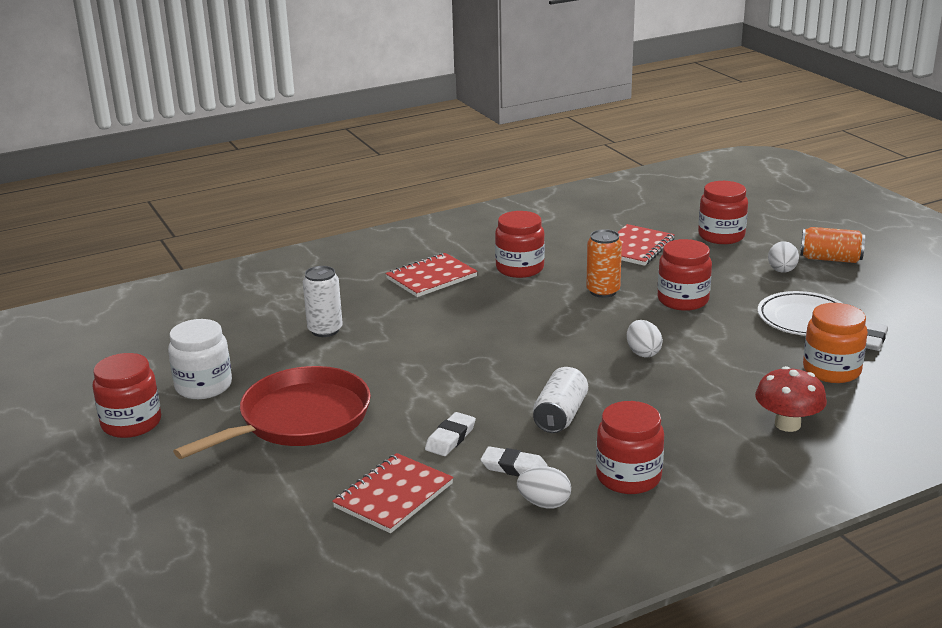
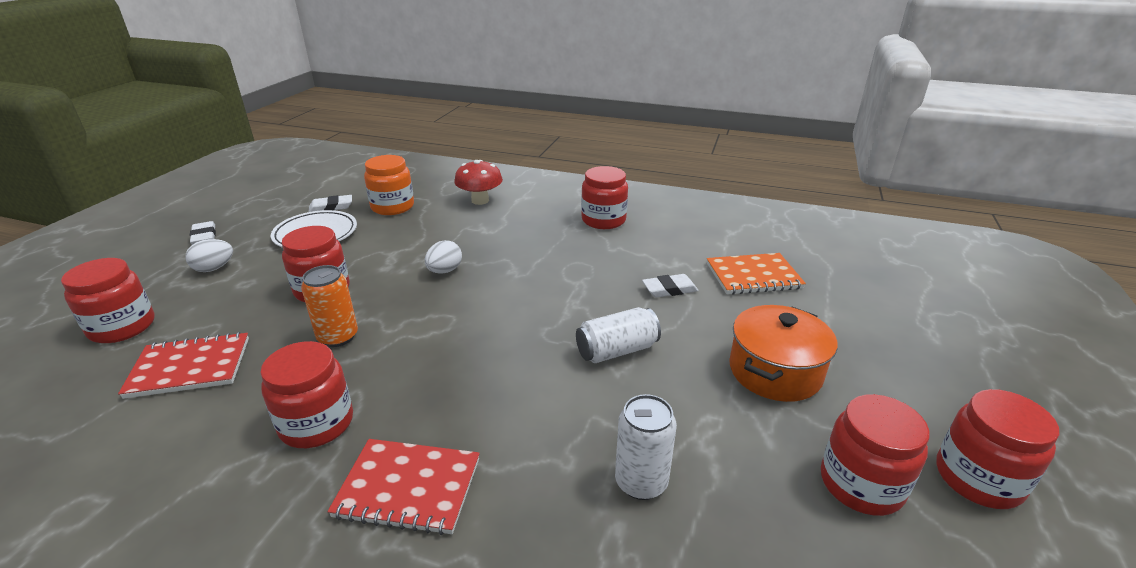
camera: 135 degrees left, 5 degrees up
(203, 386) = (861, 484): white jar -> red jar
(299, 419) = (775, 371): red pan -> orange pot
(393, 495) = (753, 276): red notebook -> orange notebook
(514, 467) = (655, 253): white eraser -> white eraser (204, 237)
(544, 503) = (668, 231): white egg -> none
(560, 415) = (577, 264): white can -> white can (617, 350)
(830, 259) = (168, 257): orange can -> none

